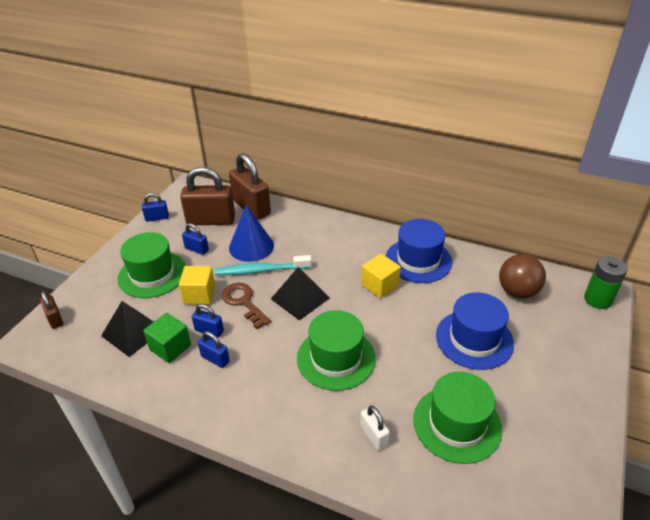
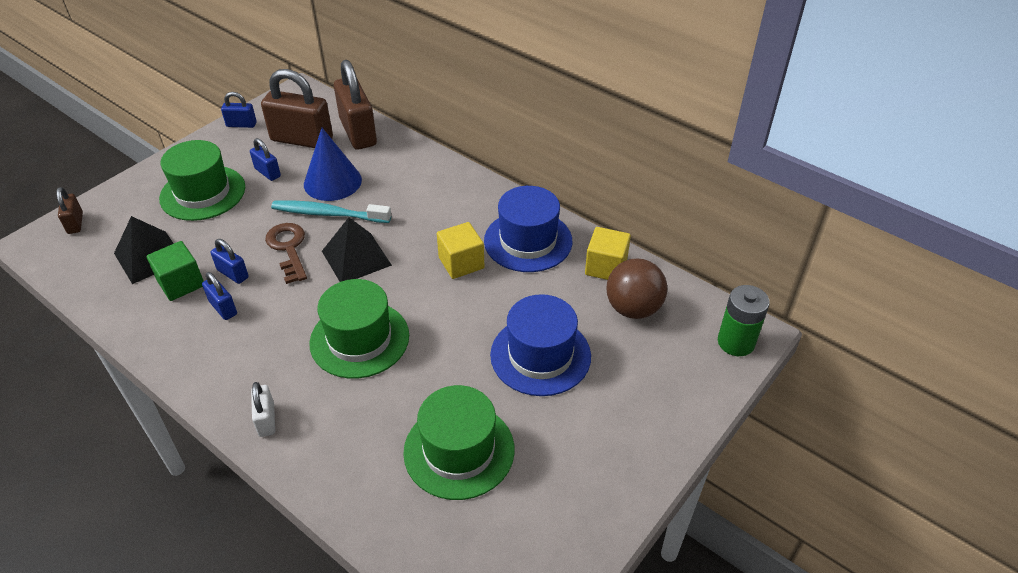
camera: 15 degrees right, 5 degrees up
(199, 295) = (243, 229): yellow cube -> yellow cube (606, 267)
(374, 435) = (354, 439): white padlock -> white padlock (266, 420)

